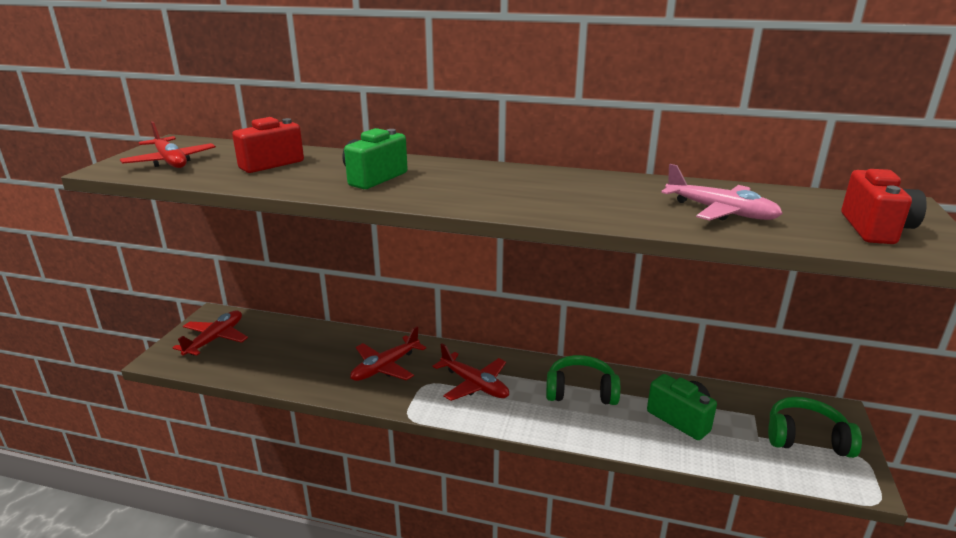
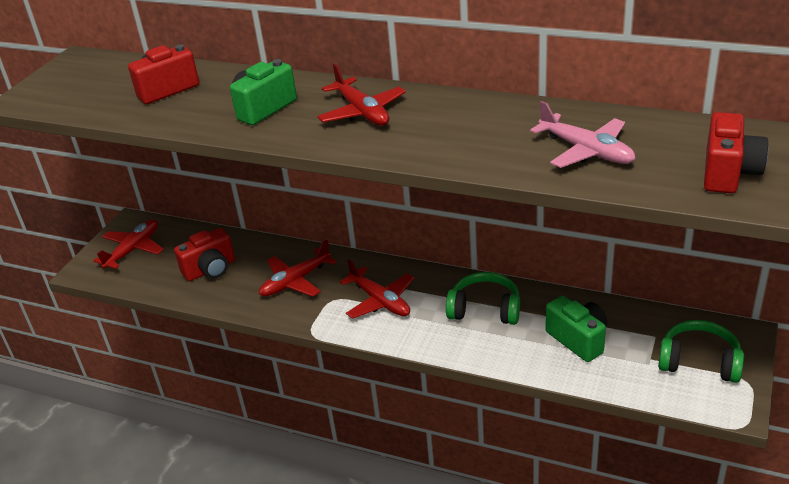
camera: 10 degrees right, 10 degrees up
(170, 161) = (74, 89): red plane -> red plane (362, 112)
(296, 357) = (210, 269): none -> red camera

